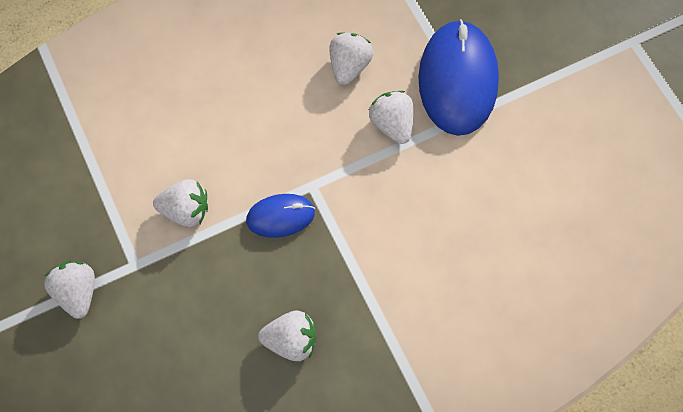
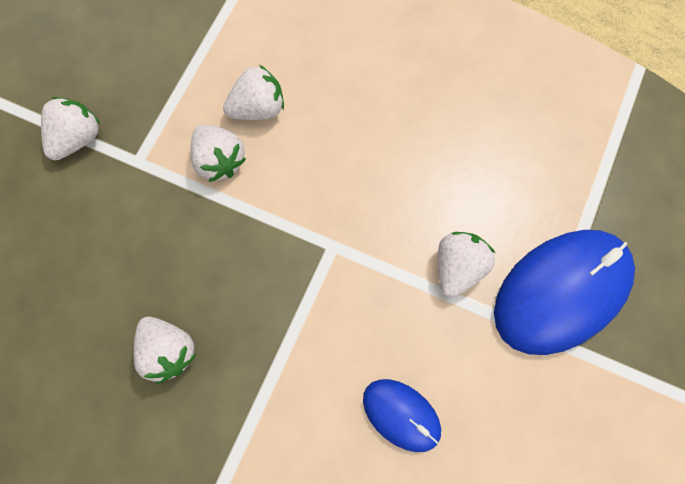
camera: 50 degrees right, 5 degrees up
(280, 216) = (280, 243): blue mouse -> blue mouse (401, 415)
(349, 66) = (480, 181): white strawberry -> white strawberry (258, 108)

